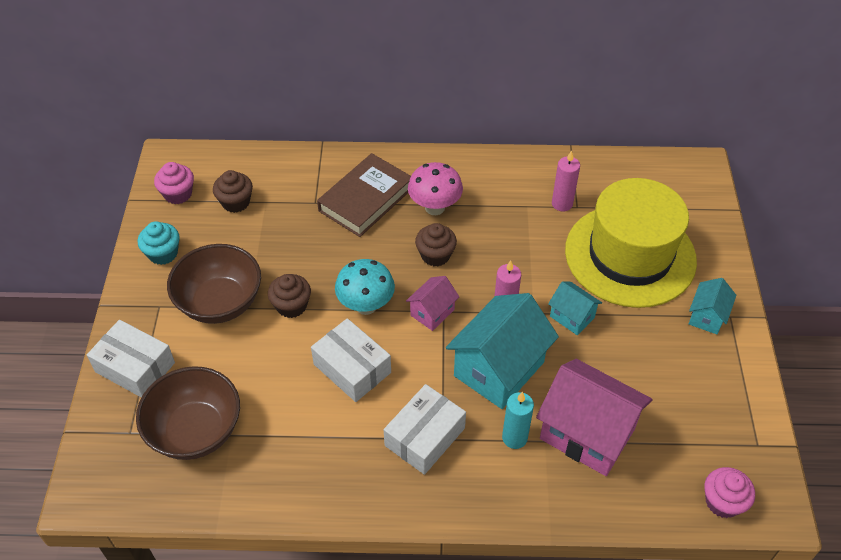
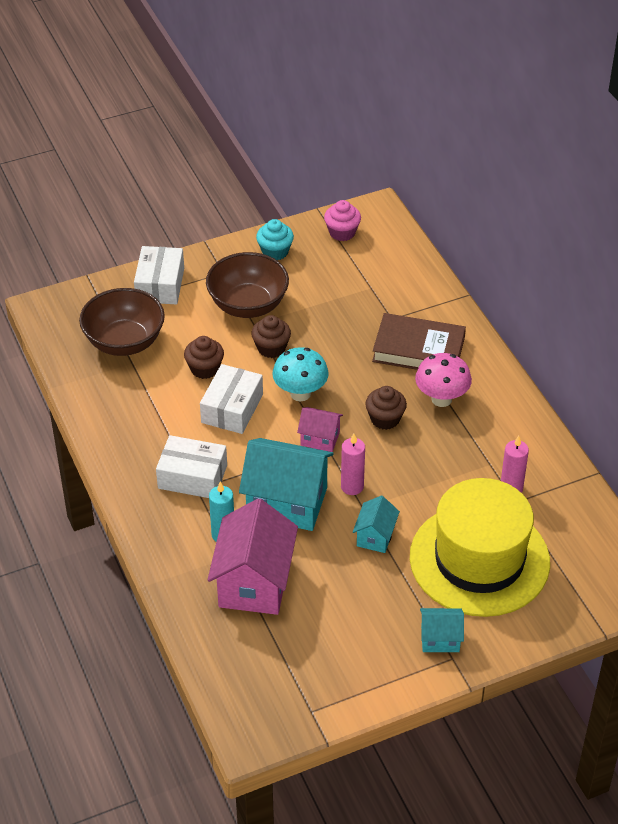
camera: 65 degrees right, 5 degrees down
(236, 202) = (357, 270): brown cupcake -> brown cupcake (204, 369)
(722, 502) = (236, 697): pink cupcake -> none

